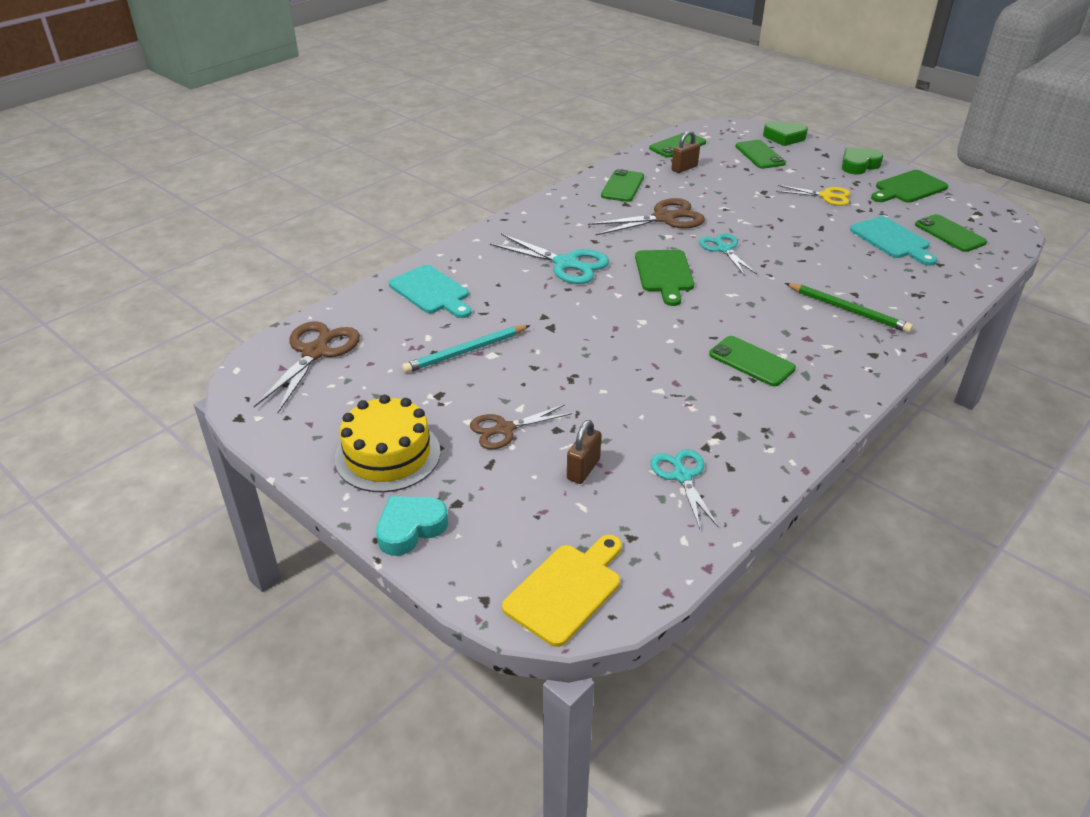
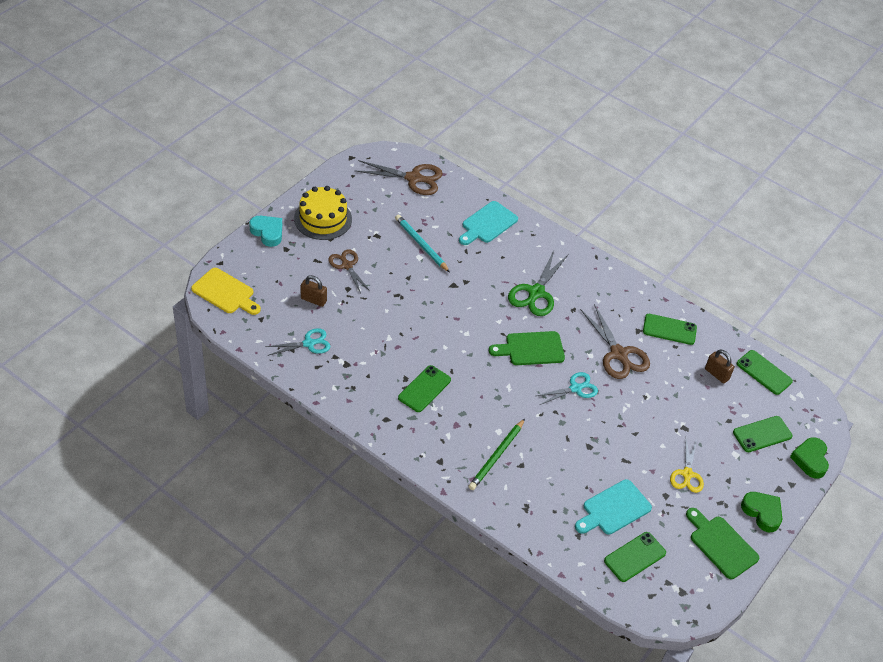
camera: 80 degrees right, 10 degrees up
(566, 264) = (536, 293): turquoise scissors -> green scissors

